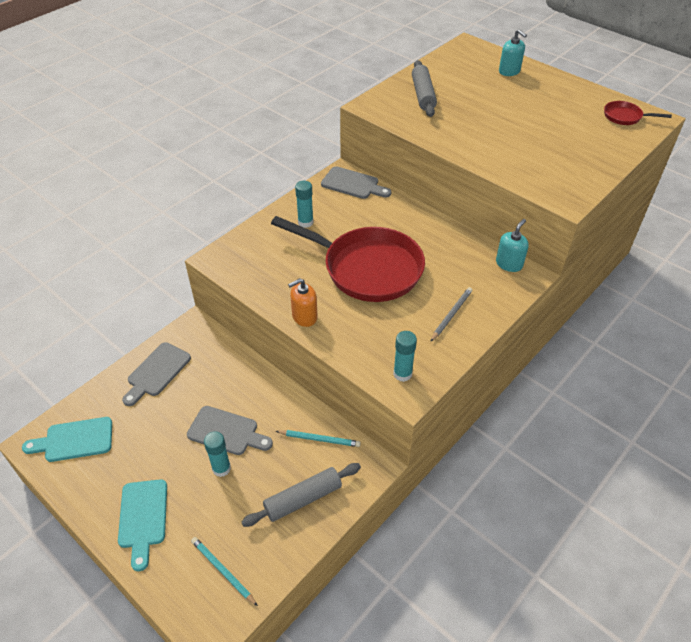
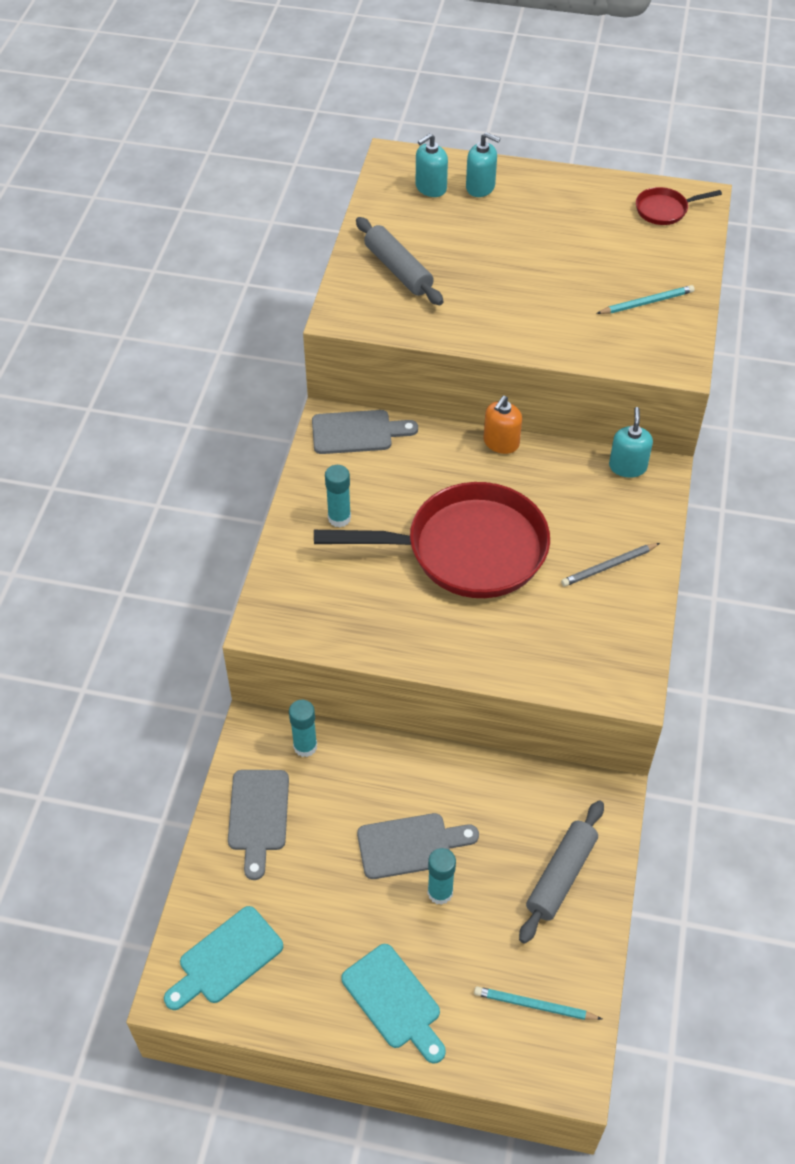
camera: 30 degrees left, 5 degrees up
(304, 317) = (441, 652): orange soap dispenser -> orange soap dispenser (501, 443)
(319, 439) = (527, 795): turquoise pencil -> turquoise pencil (646, 302)
(402, 374) = (607, 669): turquoise glue stick -> turquoise glue stick (305, 746)
(451, 315) = (609, 566): grey pencil -> grey pencil turned 120 degrees counterclockwise
(478, 63) = (430, 188): none -> turquoise soap dispenser

